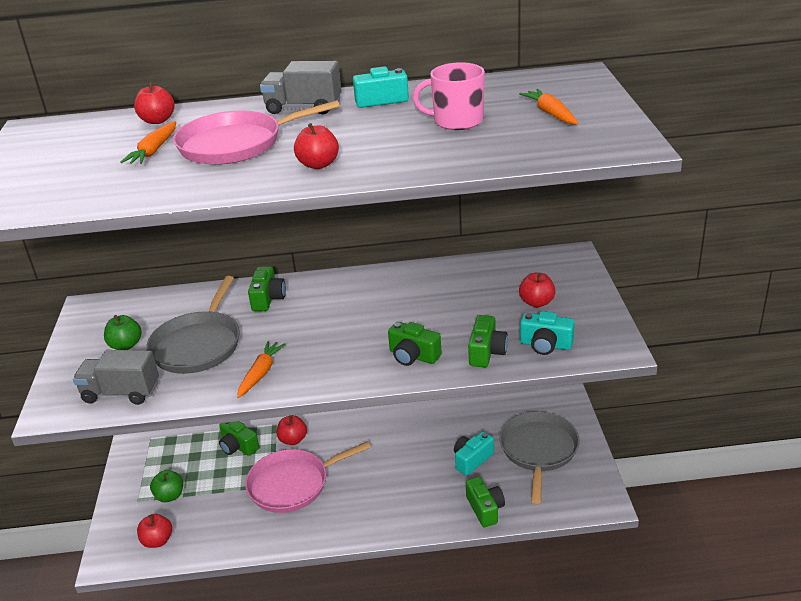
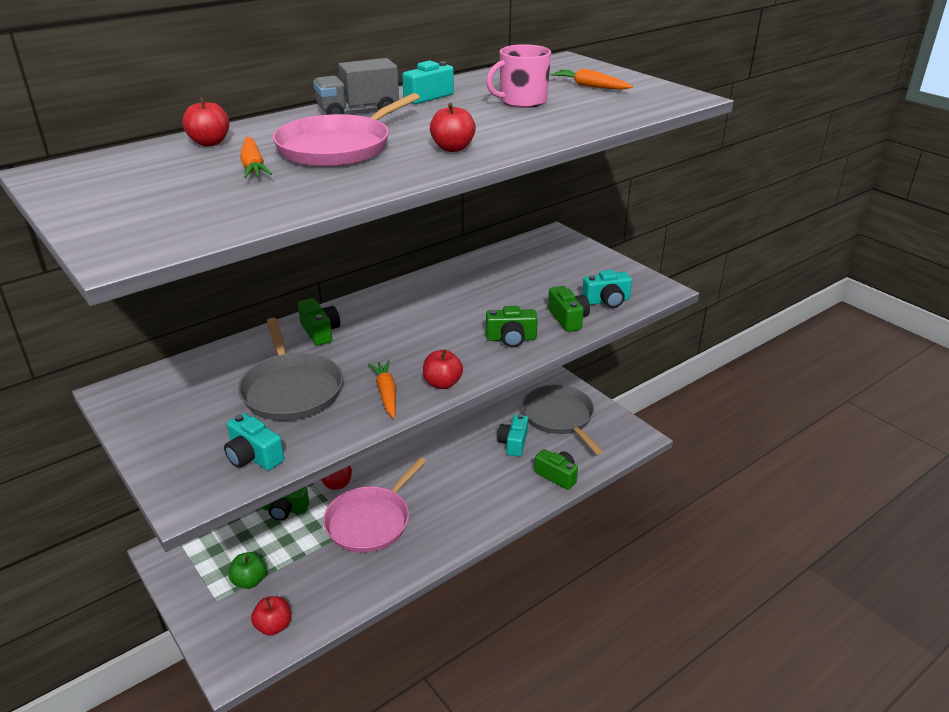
camera: 35 degrees left, 0 degrees up
(121, 393) = (253, 456): grey truck -> turquoise camera
(126, 345) = (207, 414): green apple -> none
(536, 302) = (566, 273): red apple -> red apple (442, 383)

